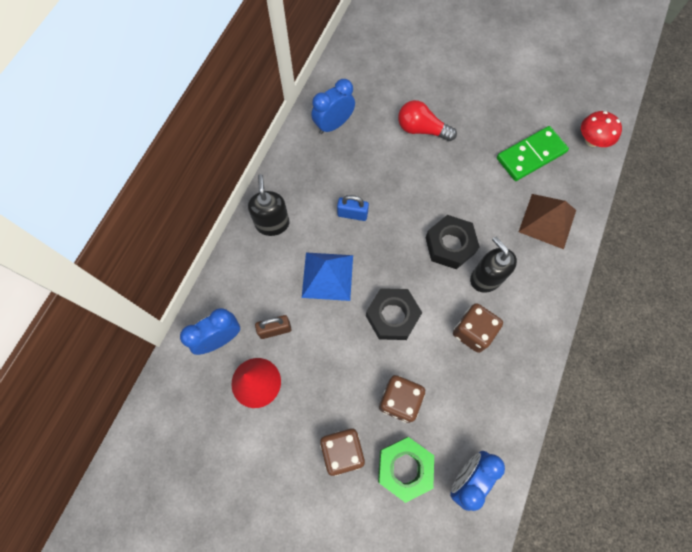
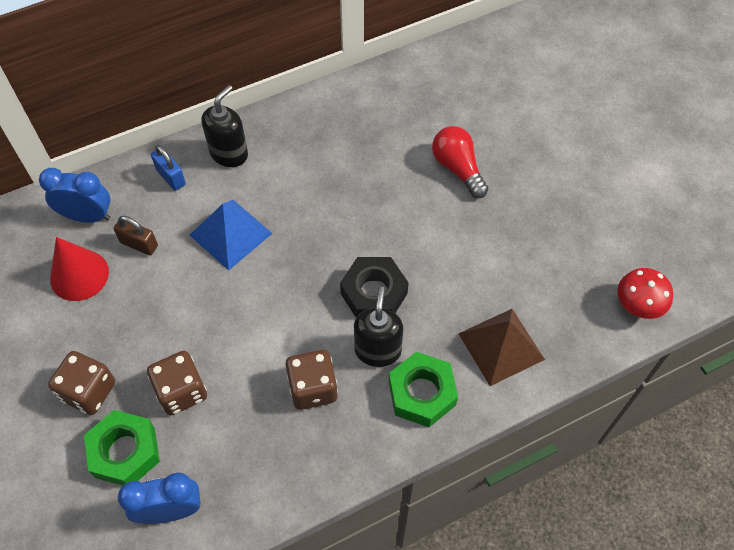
camera: 40 degrees right, 10 degrees down
(333, 125) = (374, 106): blue clock -> none
(352, 214) = (309, 197): blue padlock -> blue padlock (171, 177)
(392, 316) = (252, 314): black nut -> none
(530, 155) = (550, 271): green domino -> none
(533, 284) = (421, 393): none -> green nut

